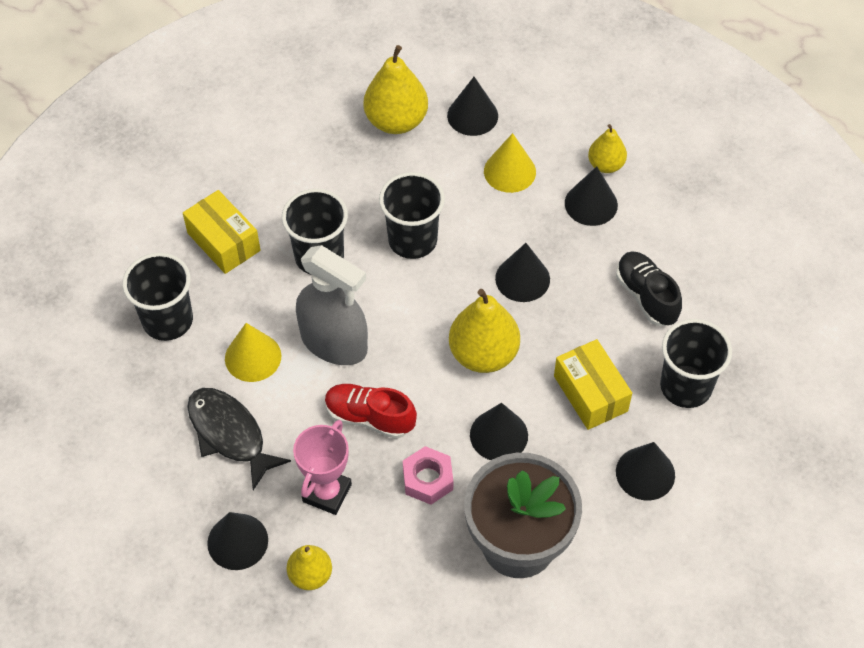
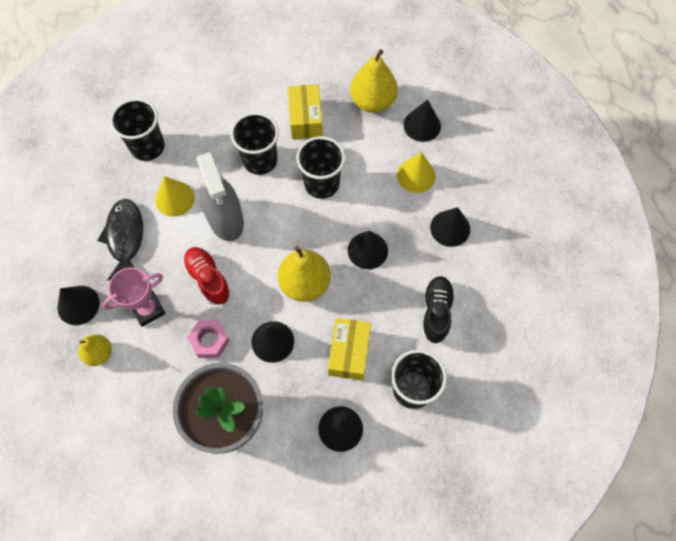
camera: 35 degrees right, 10 degrees up
(224, 242) = (215, 118): yellow box -> yellow box (305, 119)
(605, 165) = (480, 208): yellow pear -> none

